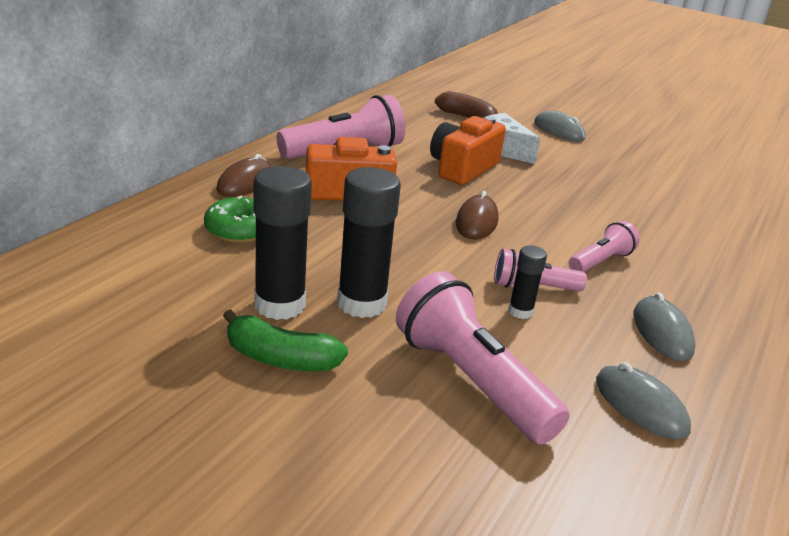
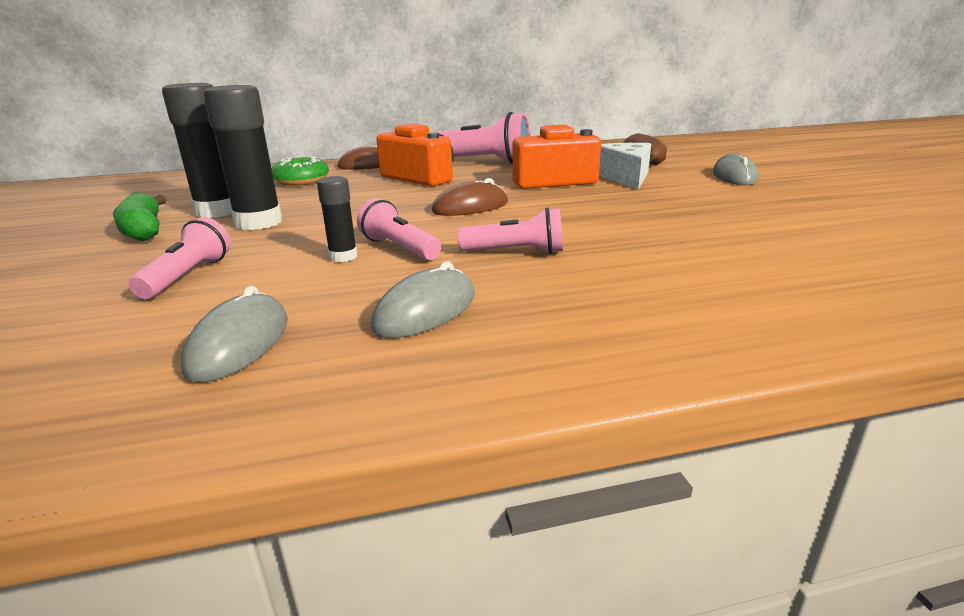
camera: 50 degrees right, 5 degrees down
(471, 381) = (188, 276): pink flashlight -> pink flashlight, size x0.55

